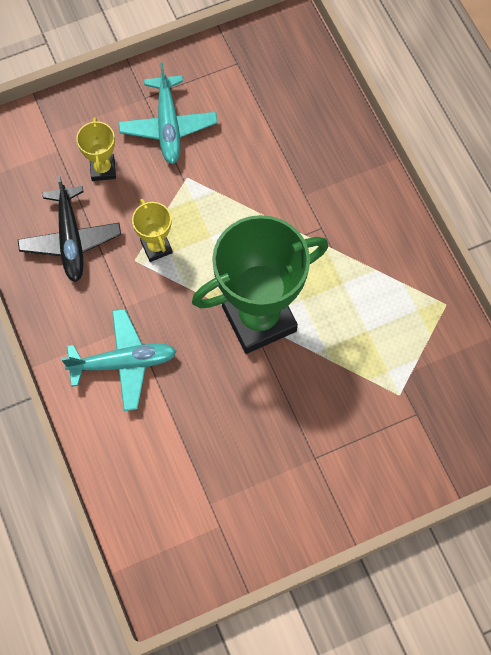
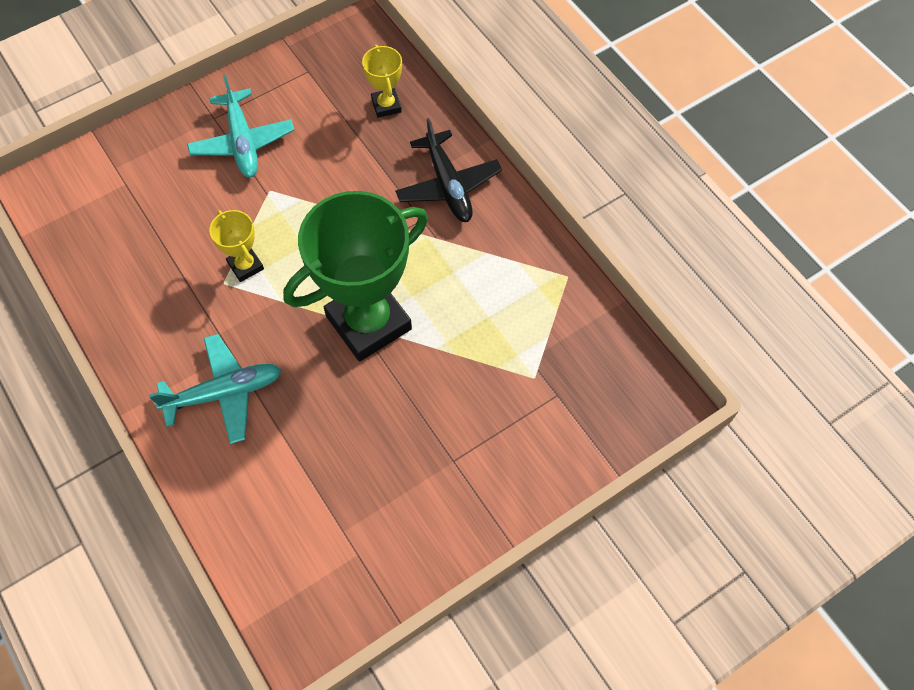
camera: 10 degrees left, 5 degrees down
(71, 240) = (149, 272): black plane -> black plane (448, 185)
(103, 169) = (177, 195): yellow trophy -> yellow trophy (386, 105)

